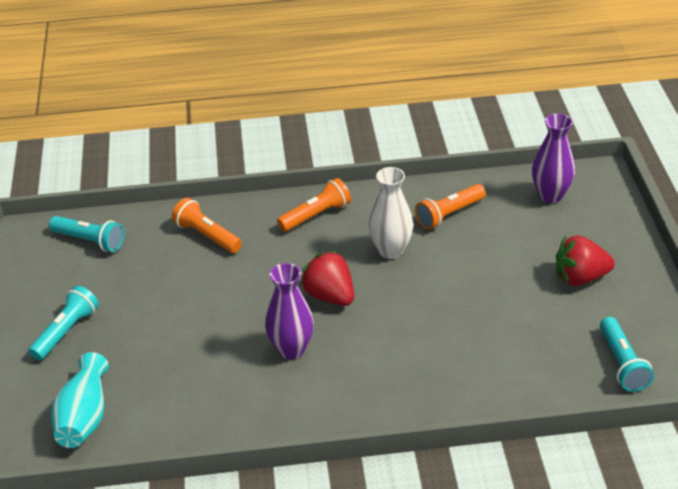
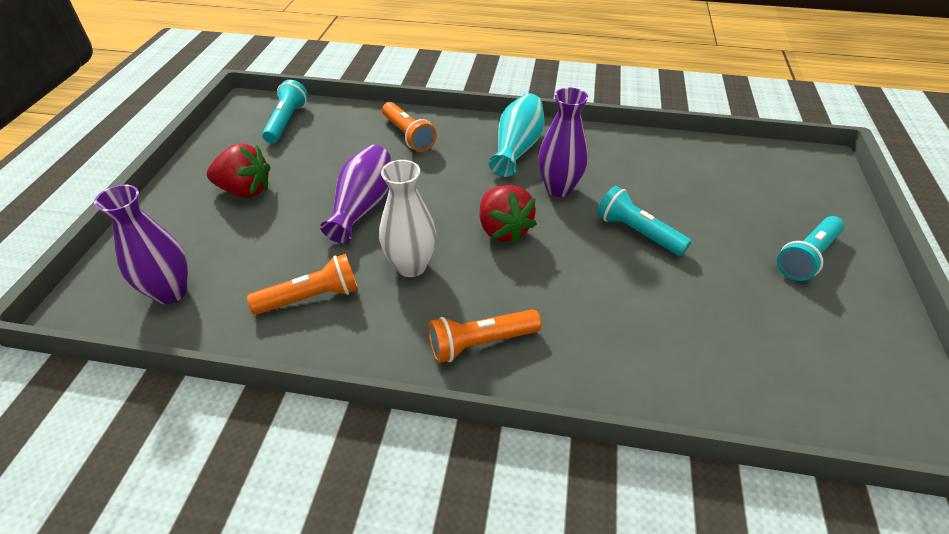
camera: 165 degrees left, 5 degrees up
(84, 417) = (759, 174): turquoise vase -> turquoise vase (517, 148)
(90, 241) = (820, 386): turquoise flashlight -> turquoise flashlight (637, 232)
(207, 236) = (641, 349): orange flashlight -> orange flashlight (408, 135)
(463, 288) = (362, 206): none -> purple vase

